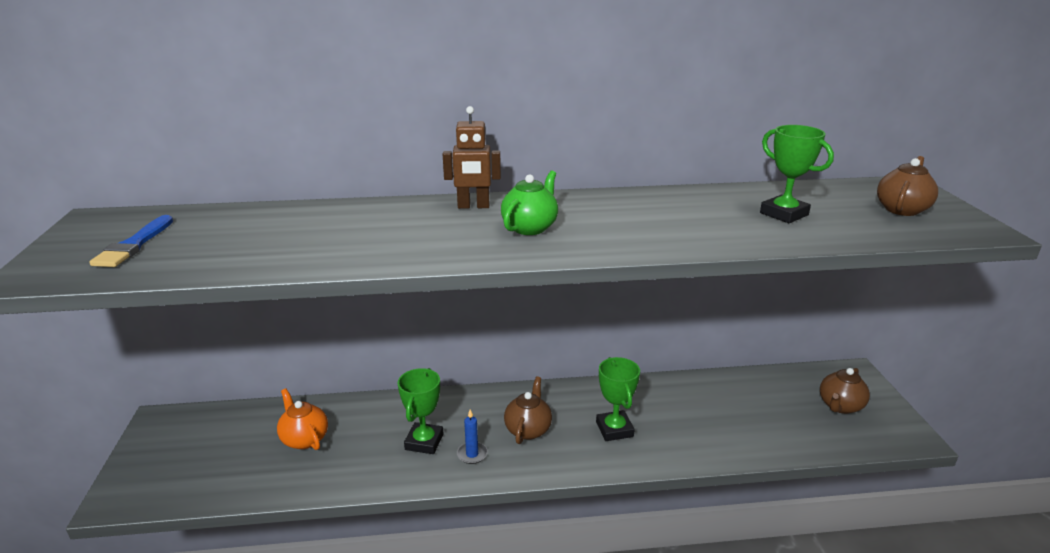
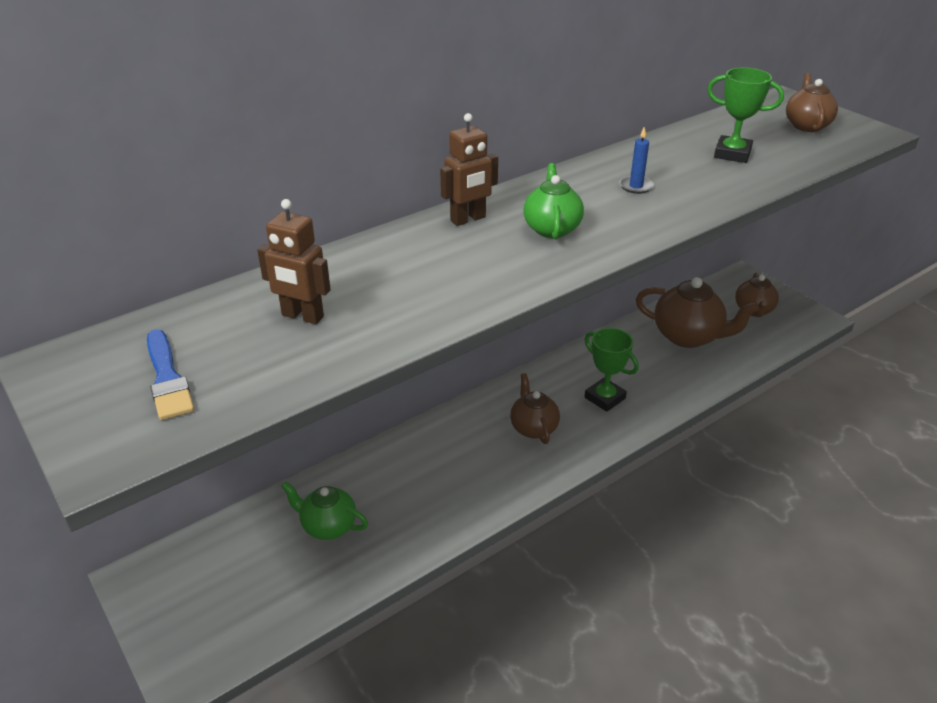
camera: 30 degrees left, 10 degrees up
(266, 234) = (302, 316): none -> brown robot
(304, 439) = (328, 526): orange teapot -> green teapot
(424, 442) = (451, 478): green trophy -> none
(472, 454) = (505, 471): blue candle -> blue candle (636, 186)
(746, 406) = (688, 336): none -> brown teapot

